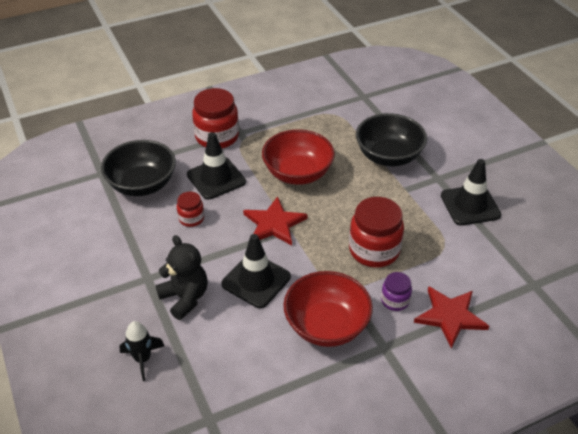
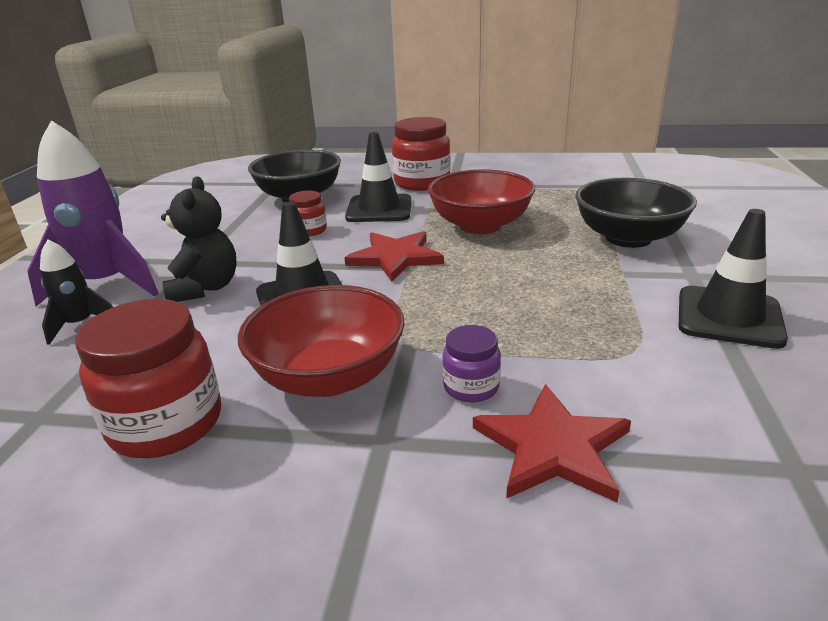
camera: 35 degrees right, 15 degrees down
(112, 323) = (107, 284): none -> purple rocket
(374, 250) = (502, 319): red jar -> red jar (166, 424)

